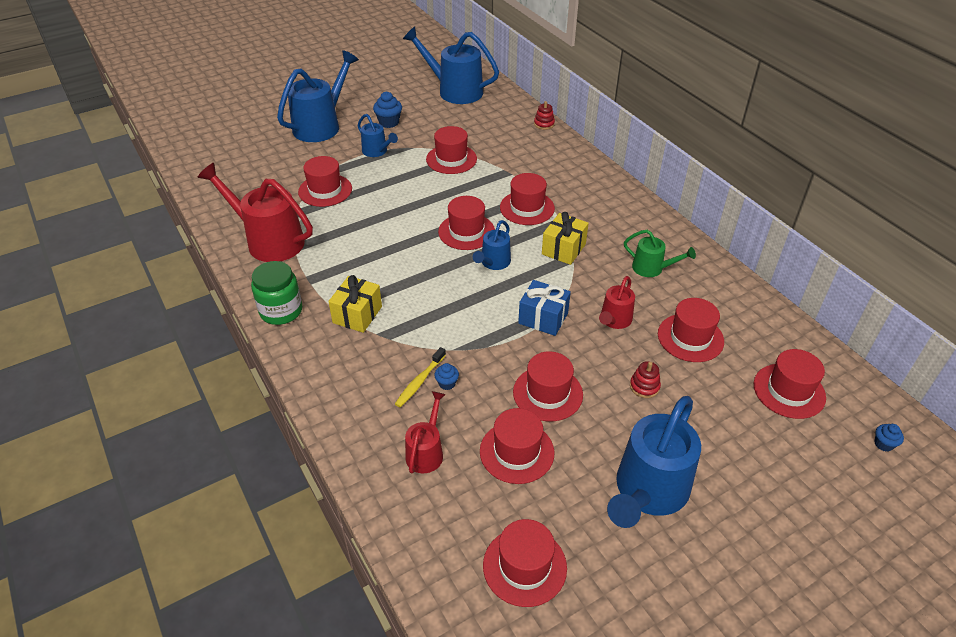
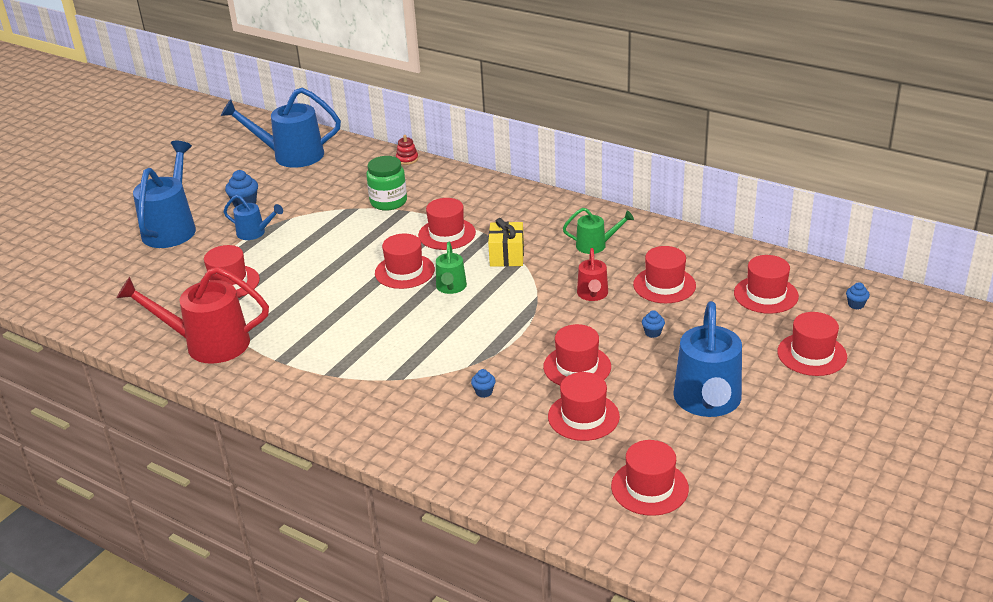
camera: 25 degrees left, 10 degrees down
(281, 311) = (275, 395): green jar -> green jar (388, 202)
(357, 314) = (355, 371): yellow gift -> none
(419, 381) = (458, 400): yellow toothbrush -> none
(426, 451) = (506, 446): red watering can -> none
(451, 159) = (339, 216): red hat -> red hat (812, 354)
(493, 263) = (451, 288): blue watering can -> green watering can
(543, 318) = (530, 314): blue gift -> none
(644, 386) = (652, 333): red stacking toy -> blue cupcake

